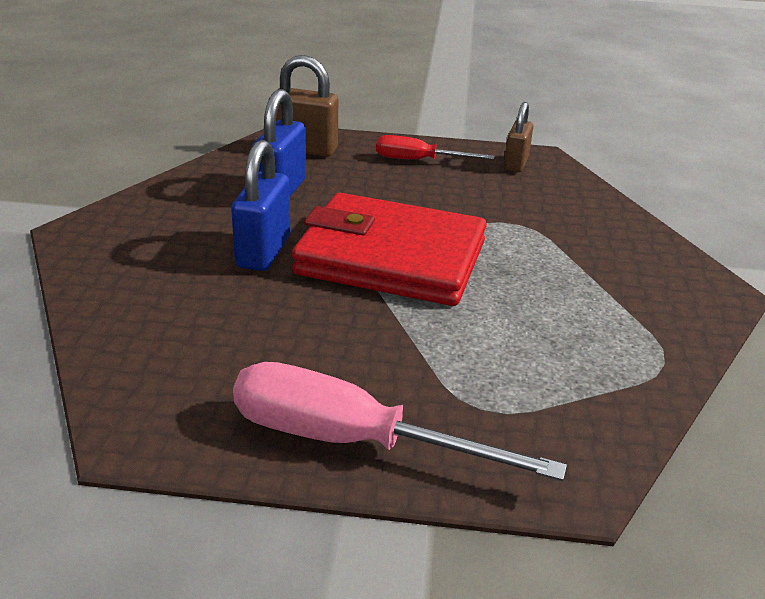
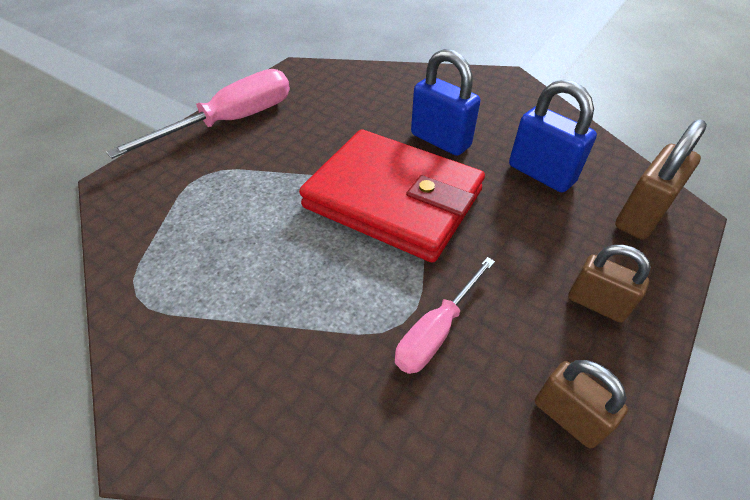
camera: 120 degrees right, 15 degrees up
(391, 258) = (393, 199): red wallet -> red wallet turned 75 degrees clockwise
(418, 160) = (596, 303): red screwdriver -> brown padlock
(510, 210) = (436, 331): none -> pink screwdriver

